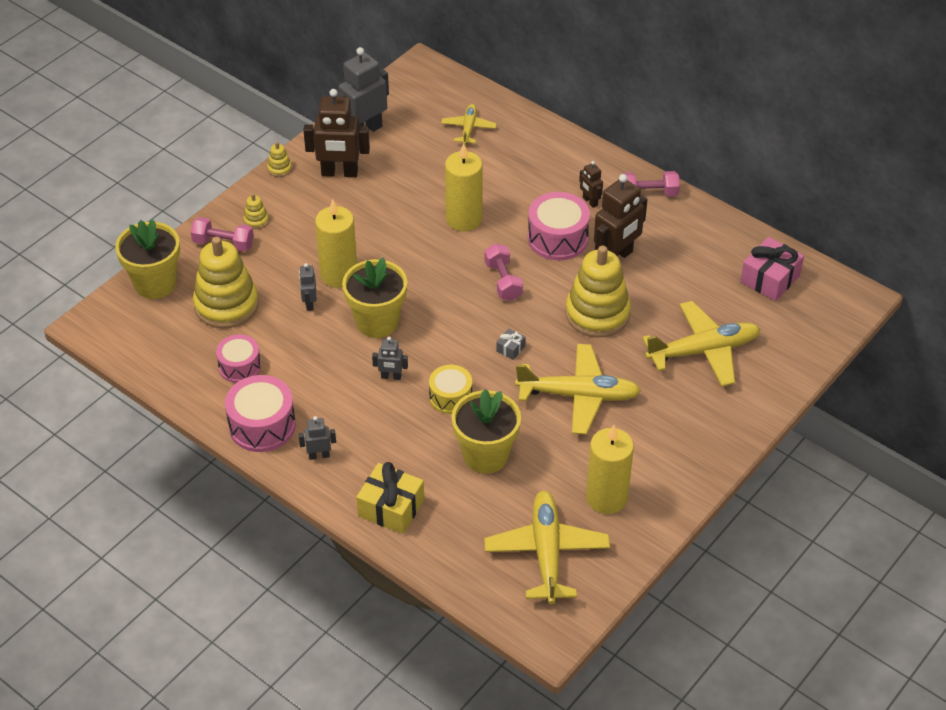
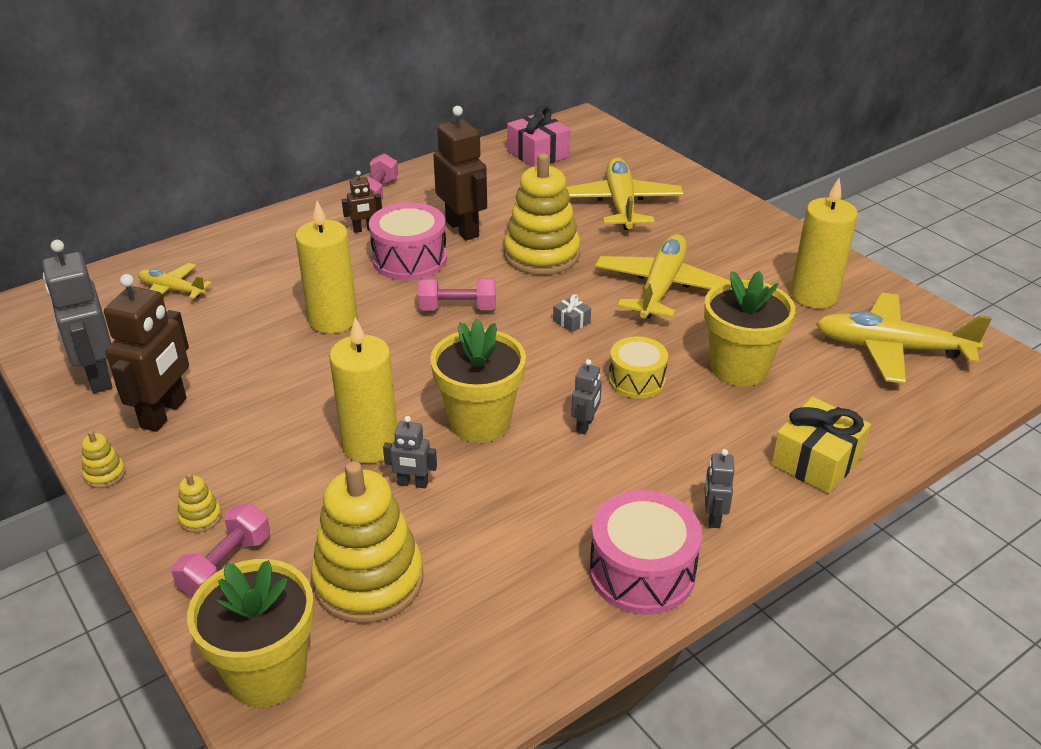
camera: 75 degrees left, 10 degrees down
(240, 366) = (511, 582): pink drum -> none

